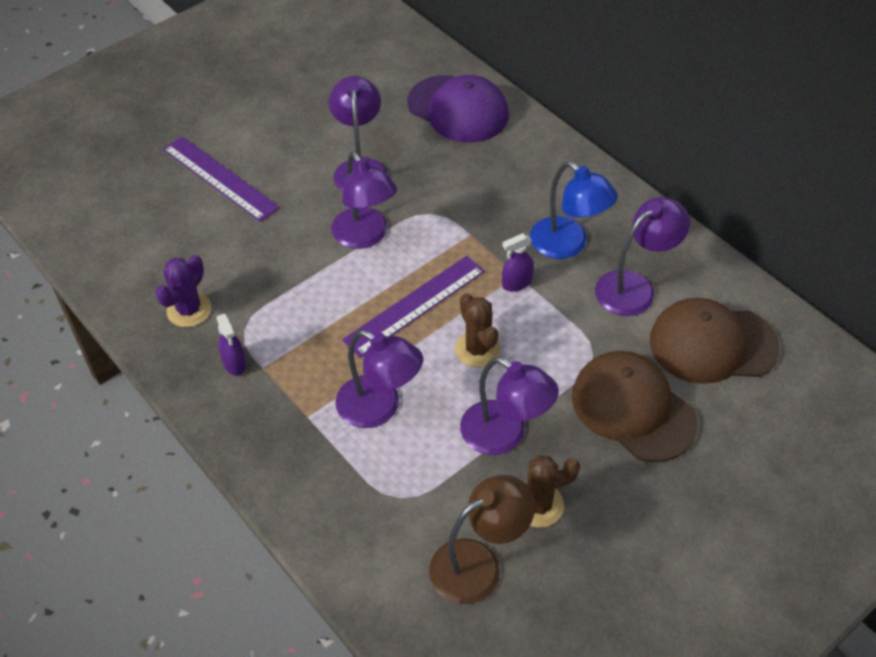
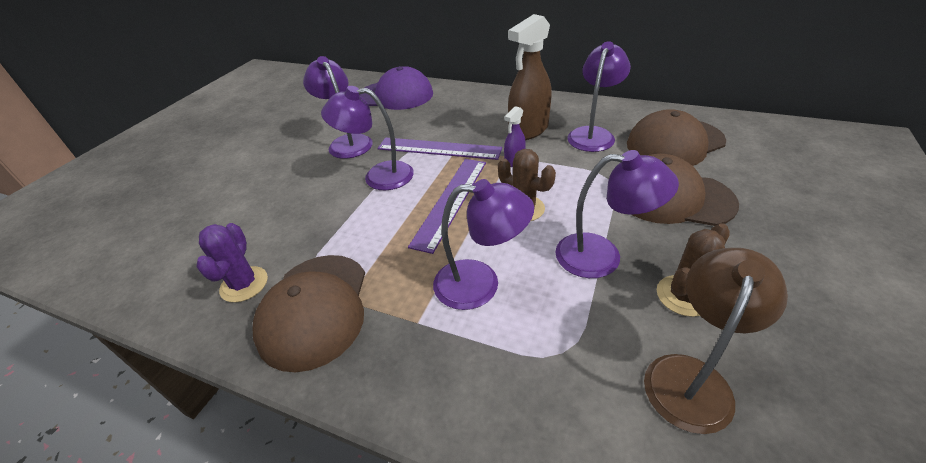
camera: 25 degrees left, 10 degrees down
(220, 178) = (232, 184): purple ruler -> purple ruler (439, 148)
(234, 364) = (315, 309): purple spray bottle -> brown cap
(365, 236) = (378, 176): purple lamp -> purple lamp turned 150 degrees clockwise
(567, 245) = (528, 130): blue lamp -> brown spray bottle

